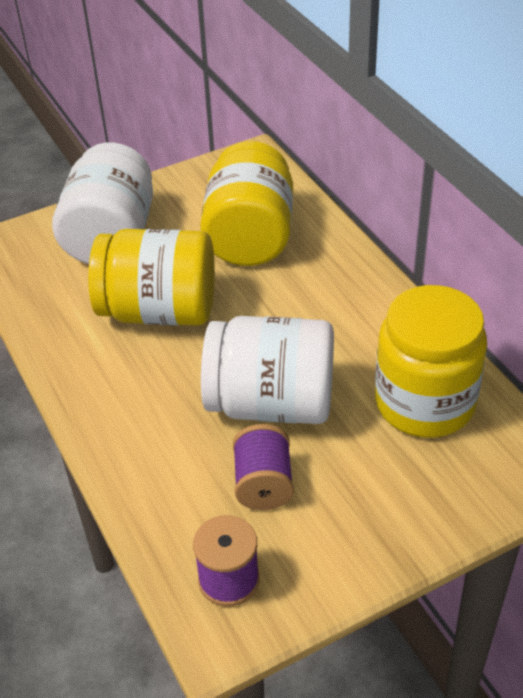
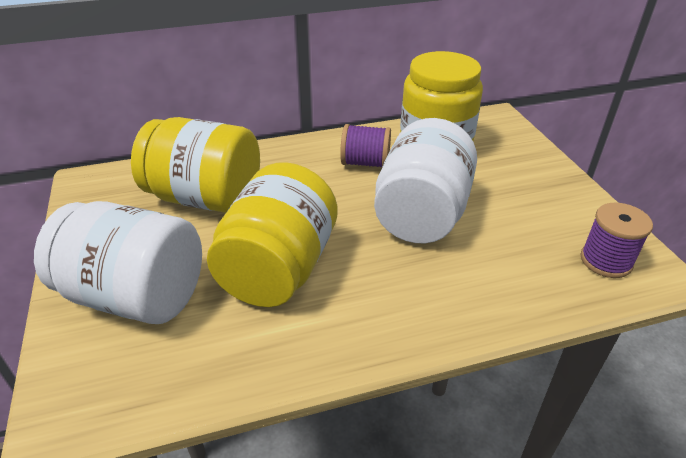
camera: 80 degrees left, 5 degrees down
(263, 484) = (508, 230): purple spool -> purple spool (365, 163)

